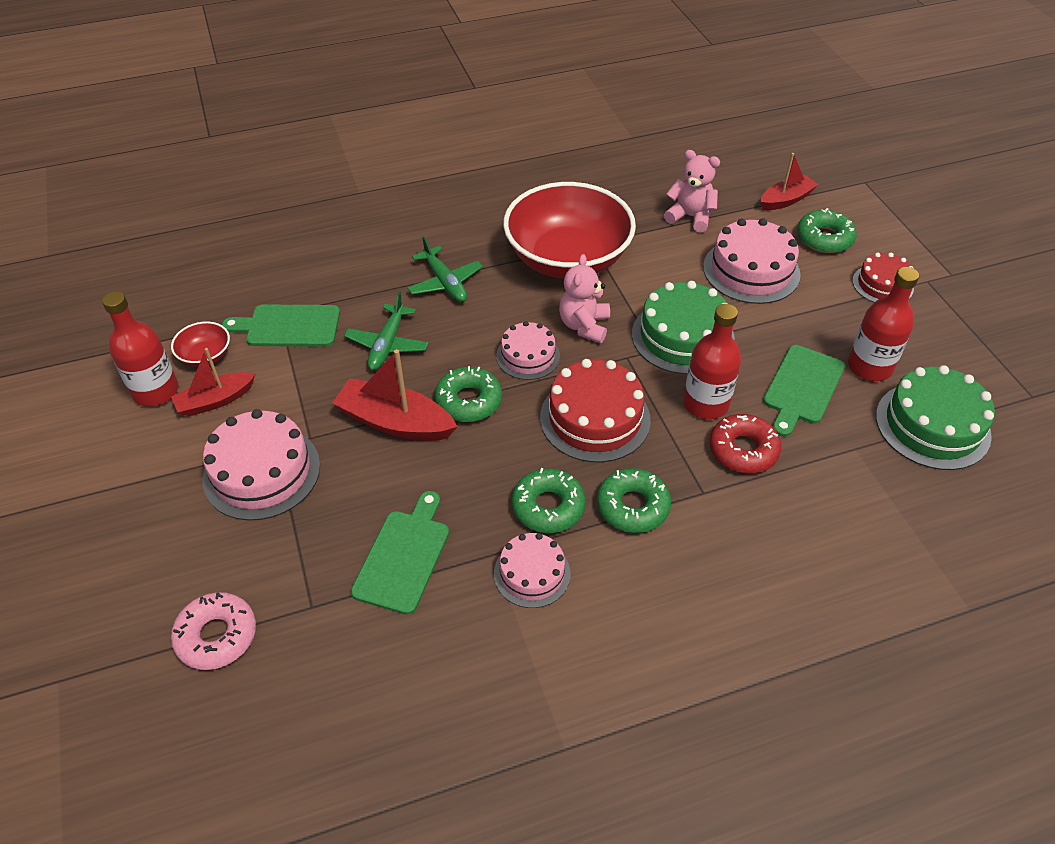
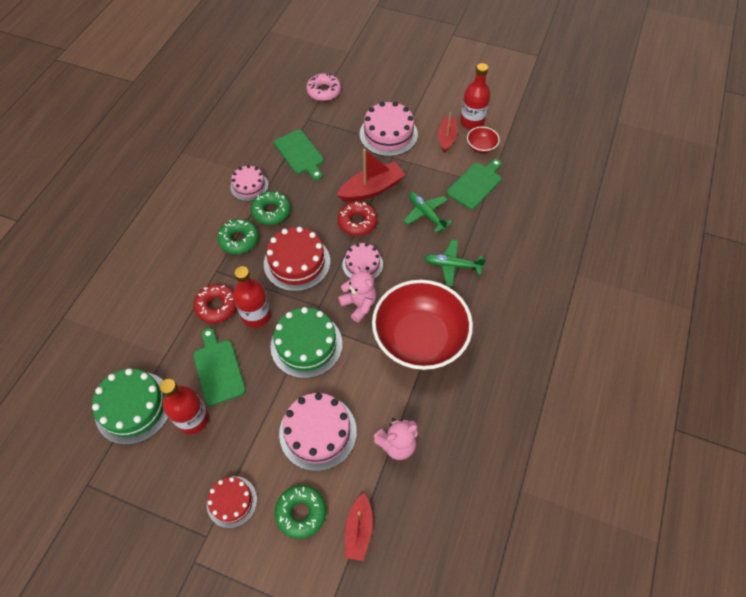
camera: 130 degrees right, 10 degrees up
(469, 401) = (357, 222): green donut -> red donut

